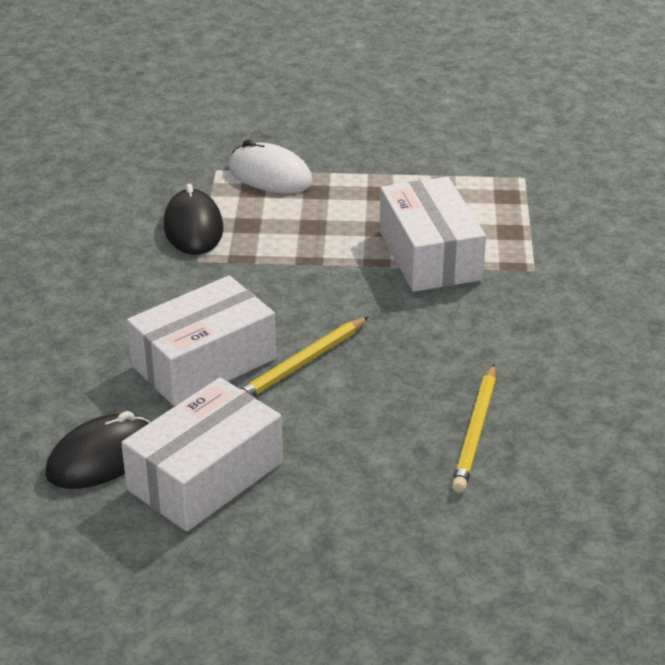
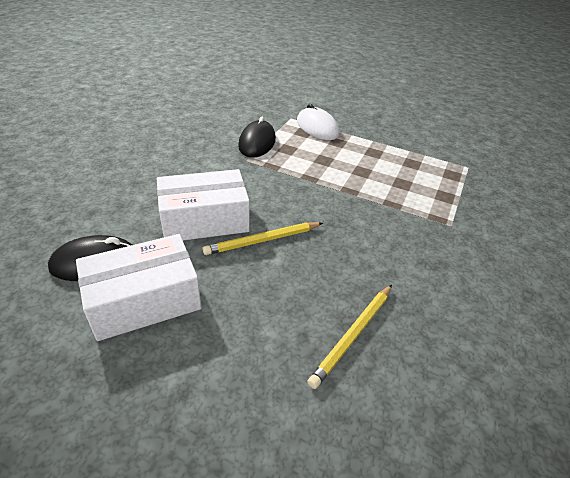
camera: 20 degrees right, 5 degrees up
(429, 255) = (385, 196): white box -> none

